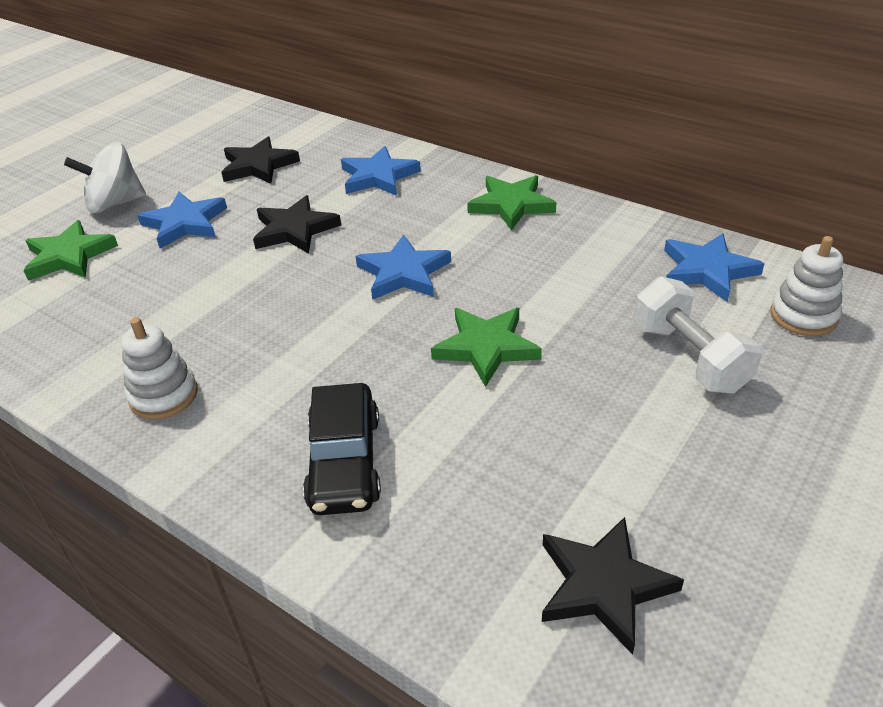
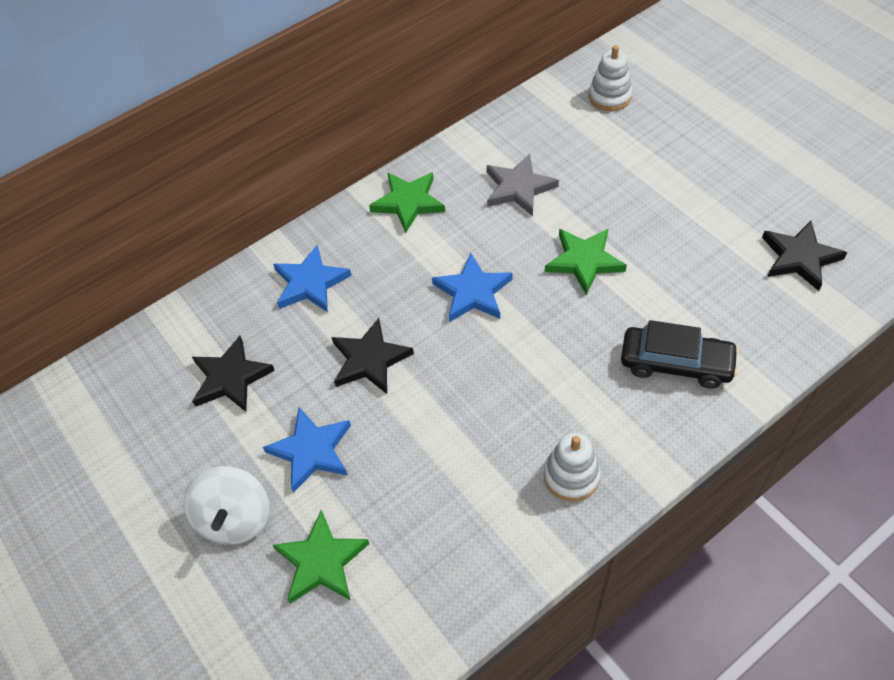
camera: 70 degrees left, 15 degrees up
(579, 273) = (519, 188): none -> grey star
(689, 357) = (630, 162): white dumbbell -> none
(707, 270) = (545, 122): blue star -> none

